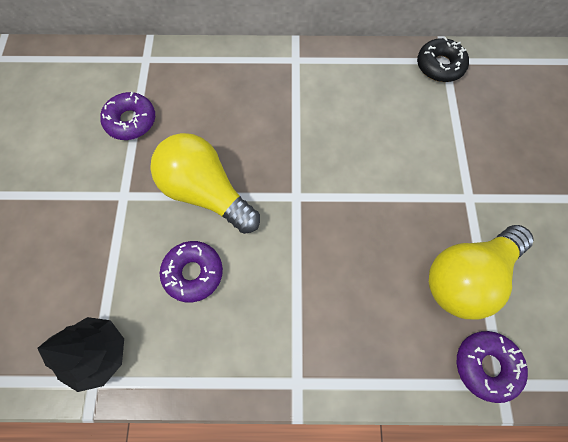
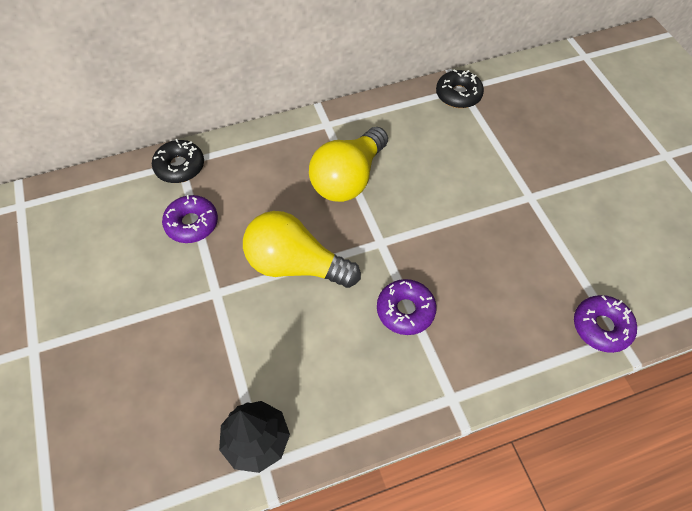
camera: 20 degrees left, 10 degrees down
(144, 62) = (180, 166): none -> black donut
(193, 273) = (315, 339): purple donut -> purple donut (405, 310)
(467, 277) = (556, 261): yellow light bulb -> yellow light bulb (348, 179)

